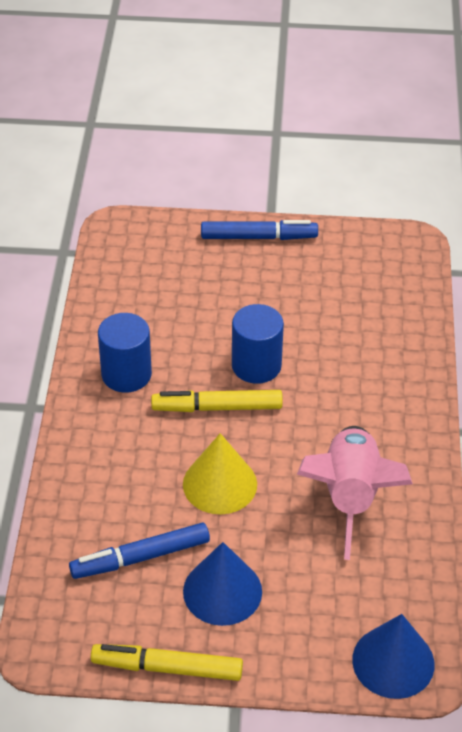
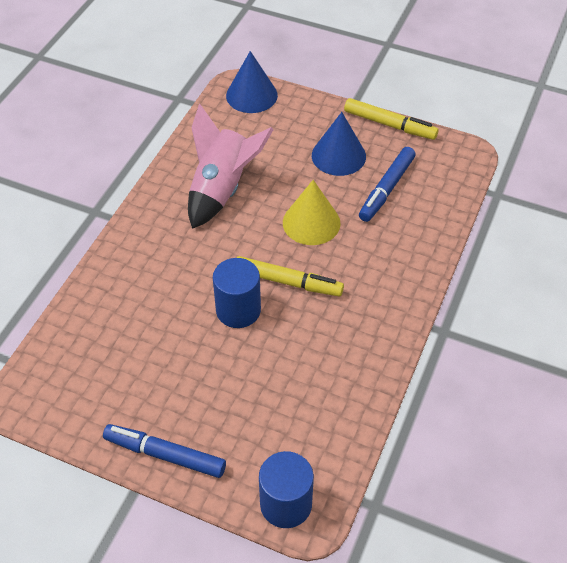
camera: 160 degrees left, 5 degrees up
(126, 374) = (353, 333): blue cylinder -> blue cylinder (286, 504)
(140, 557) = (386, 189): blue marker -> blue marker turned 120 degrees clockwise

